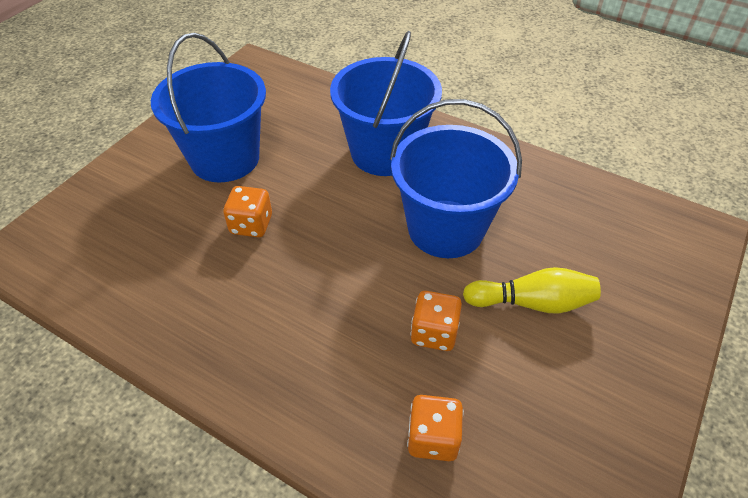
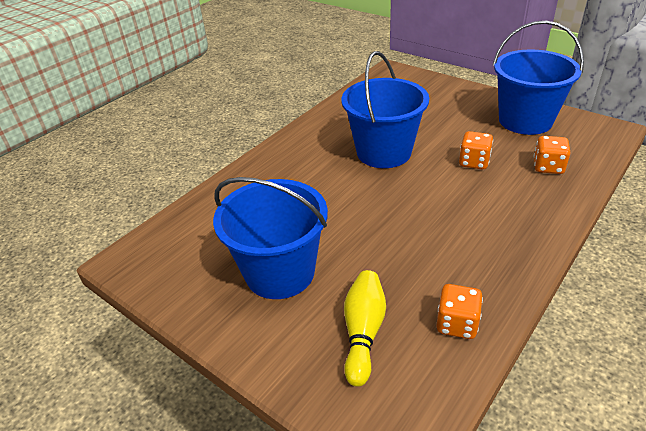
camera: 80 degrees left, 10 degrees down
(251, 225) = (372, 249): orange dice -> orange dice (457, 324)
(384, 152) = (297, 175): blue bucket -> blue bucket (525, 121)
(532, 302) = (446, 126): yellow bowling pin -> yellow bowling pin (363, 332)

